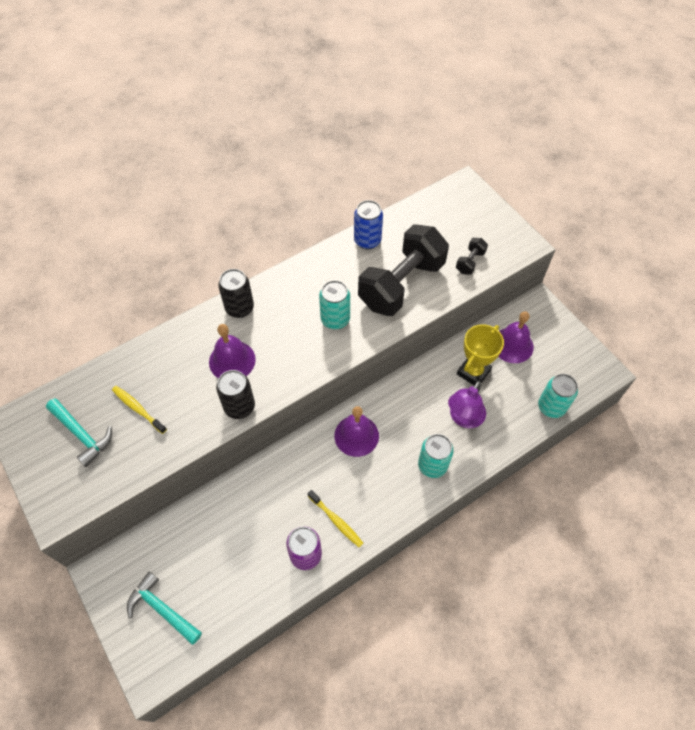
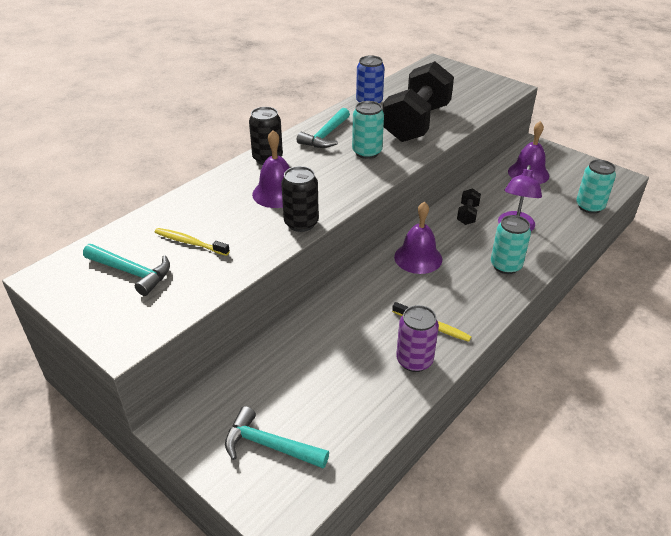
camera: 15 degrees left, 20 degrees down
(305, 285) = (325, 135): none -> turquoise hammer
(470, 262) = (470, 103): black dumbbell -> black dumbbell (467, 215)
(473, 372) = (504, 196): yellow trophy -> none

